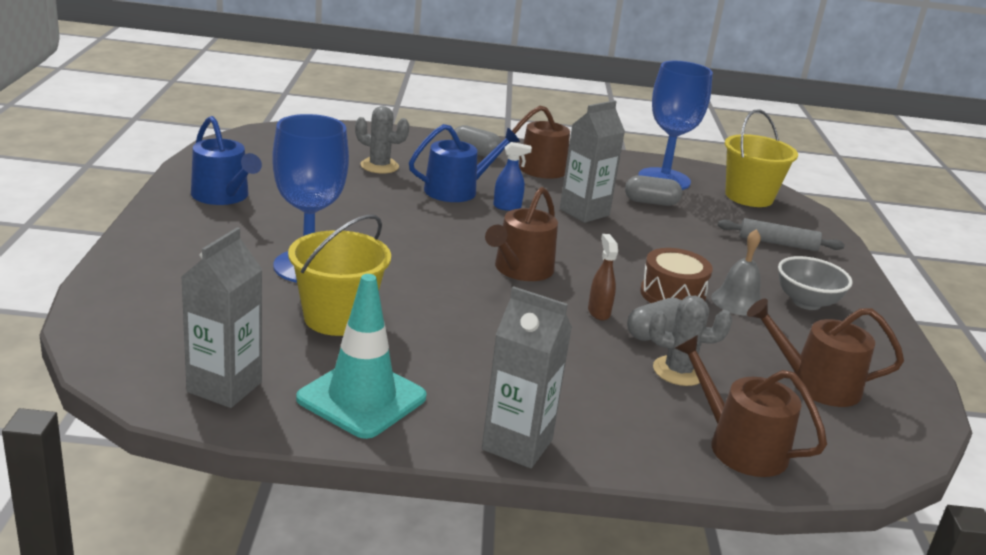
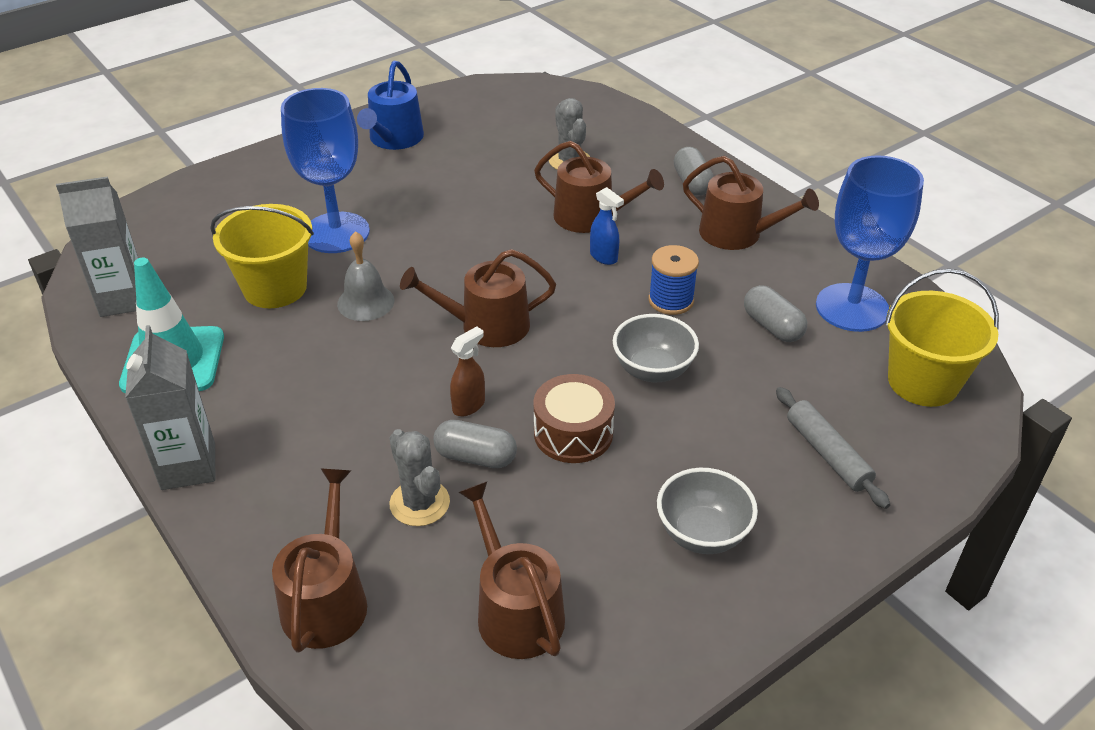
camera: 55 degrees right, 15 degrees up
(457, 190) = (591, 217): blue watering can -> brown watering can
(584, 212) = (671, 300): grey carton -> blue spool
(644, 247) = (653, 370): none -> grey bowl
(737, 301) = (625, 482): grey bell -> grey bell (365, 302)

